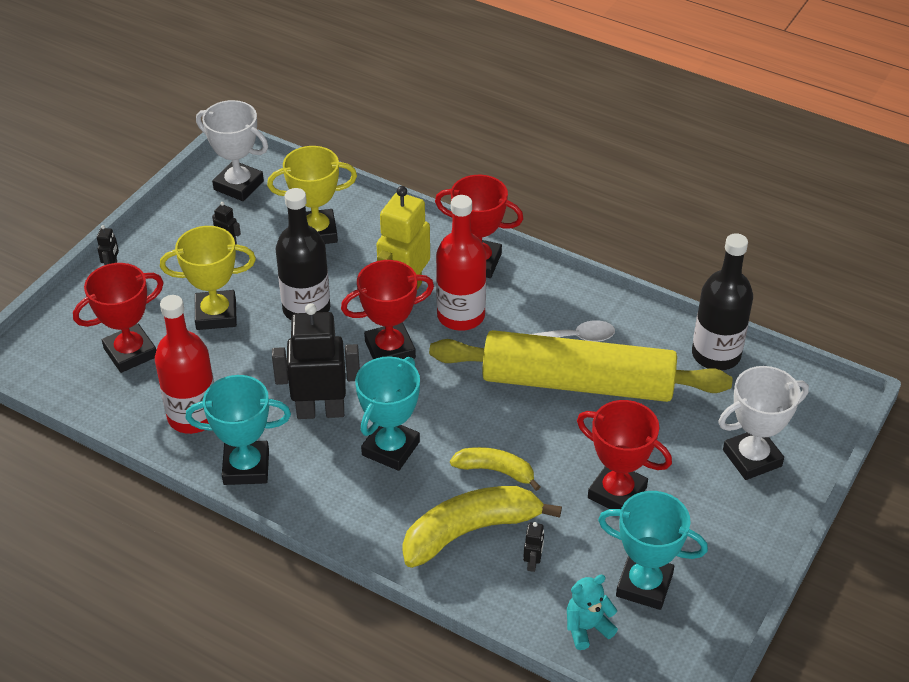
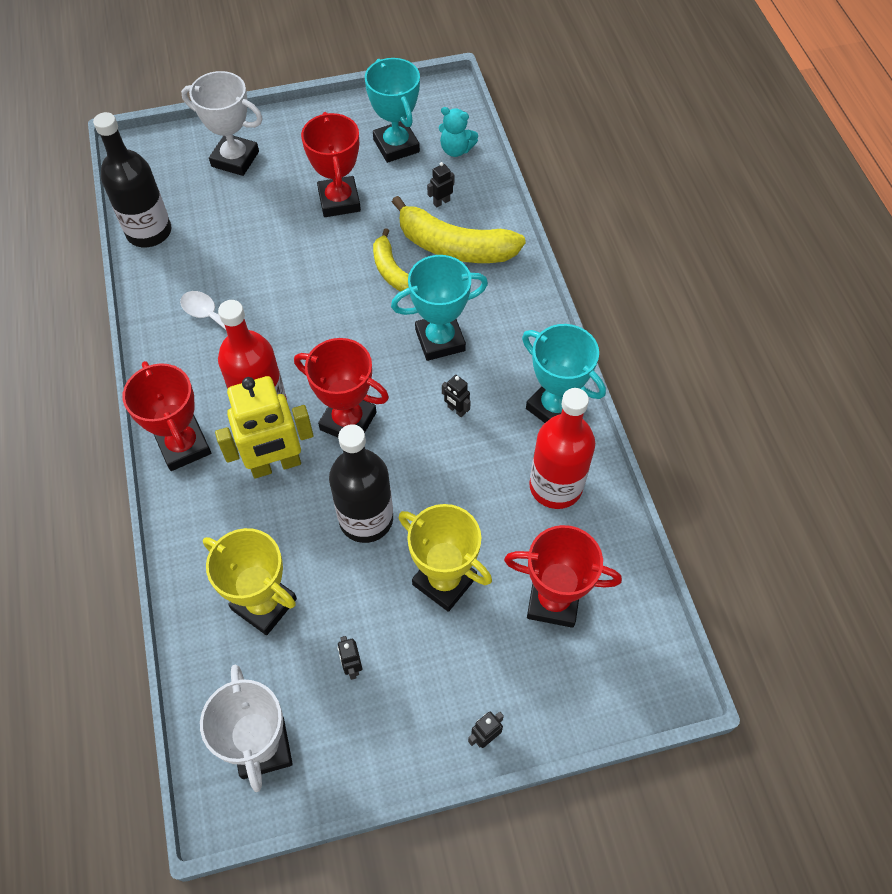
camera: 135 degrees left, 15 degrees up
(320, 411) = (456, 410): black robot -> black robot, size x0.40
(577, 382) = (259, 285): yellow rolling pin -> none

